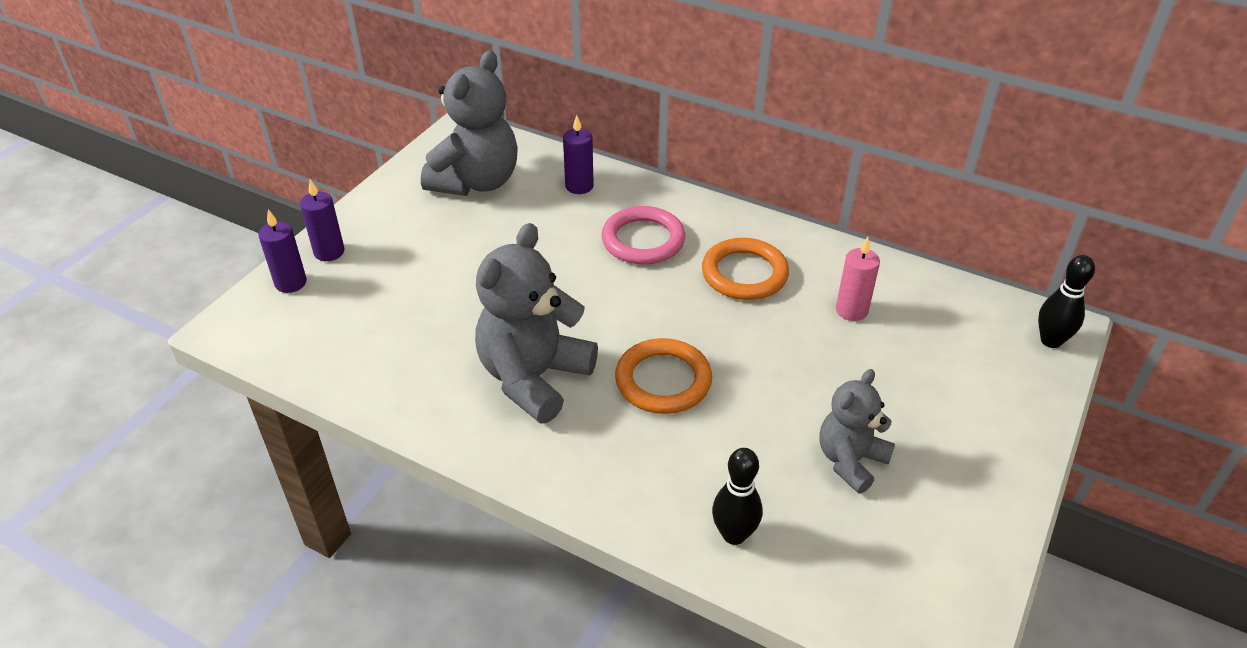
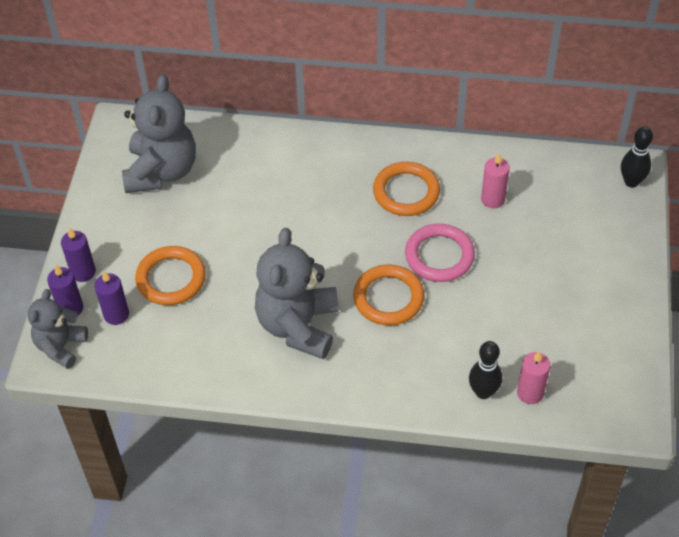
camera: 20 degrees left, 10 degrees up
(418, 285) = (171, 278): none -> orange ring
(579, 186) = (246, 150): purple candle -> purple candle (116, 314)
(643, 240) = (319, 185): pink ring -> pink ring (439, 256)
(801, 558) = (530, 393): none -> pink candle
(850, 461) = (535, 316): grey teddy bear -> grey teddy bear (61, 346)

